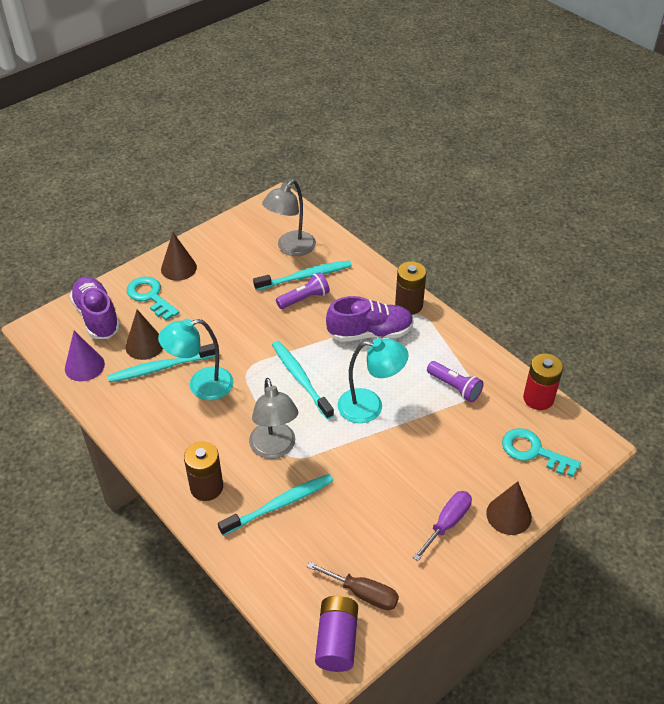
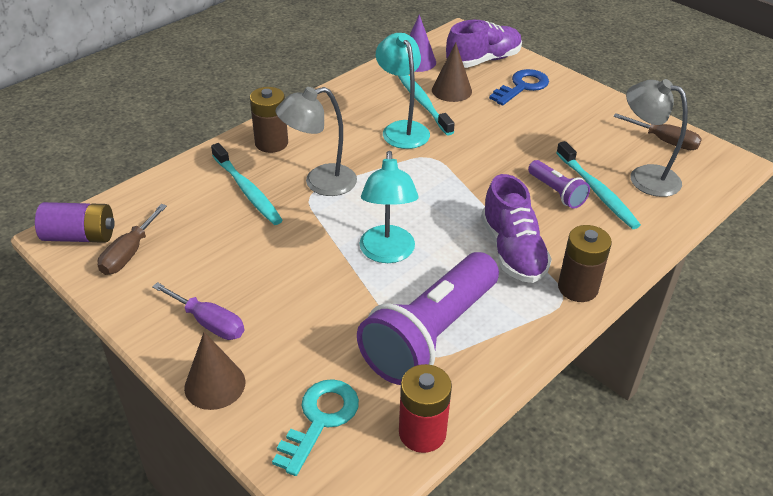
camera: 85 degrees right, 5 degrees down
(150, 296) = (522, 87): turquoise key -> blue key
(178, 268) = (573, 99): brown cone -> none
(248, 228) = (664, 141): none -> brown screwdriver
(300, 378) = (423, 196): turquoise toothbrush -> none
(454, 387) = (430, 334): purple flashlight -> purple flashlight, size x2.10

